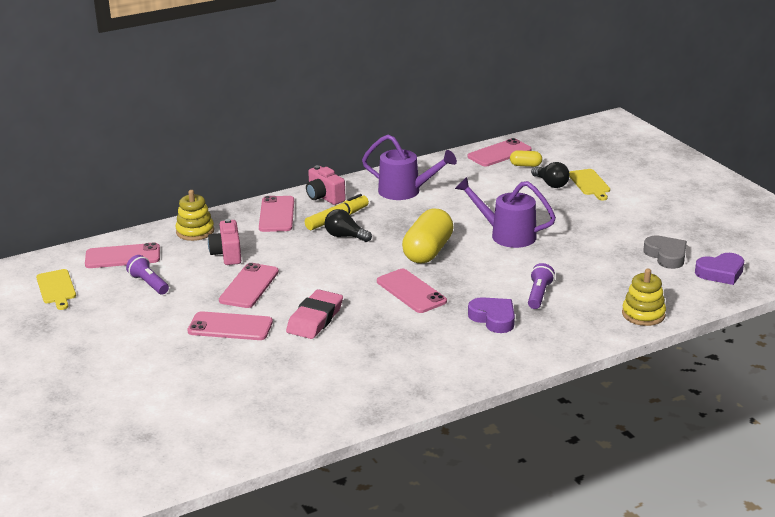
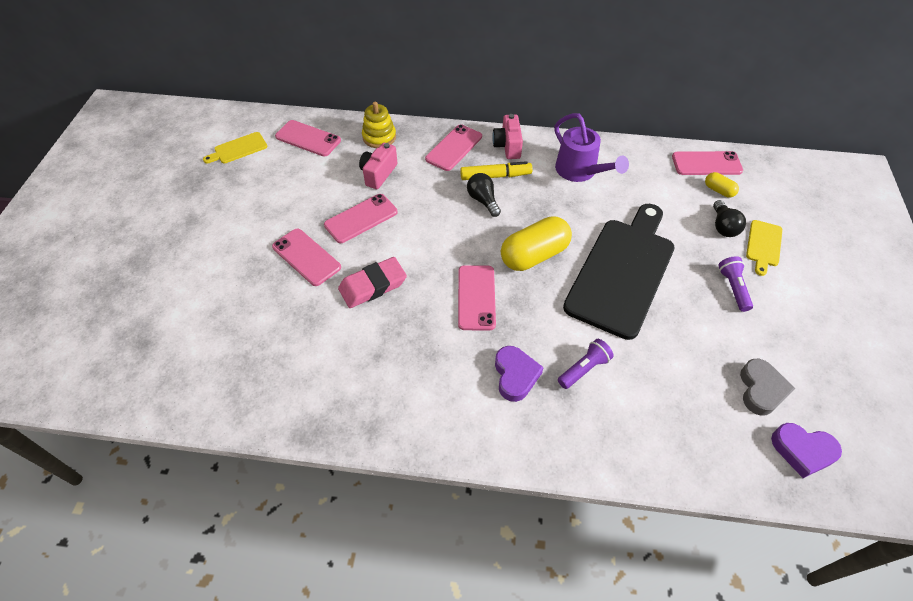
camera: 35 degrees right, 25 degrees up
(56, 288) = (238, 149): yellow cutting board -> yellow cutting board turned 45 degrees clockwise
(149, 284) = (298, 177): purple flashlight -> purple flashlight (733, 288)
(506, 235) = (622, 272): purple watering can -> black cutting board
(643, 314) = (664, 461): yellow stacking toy -> none

